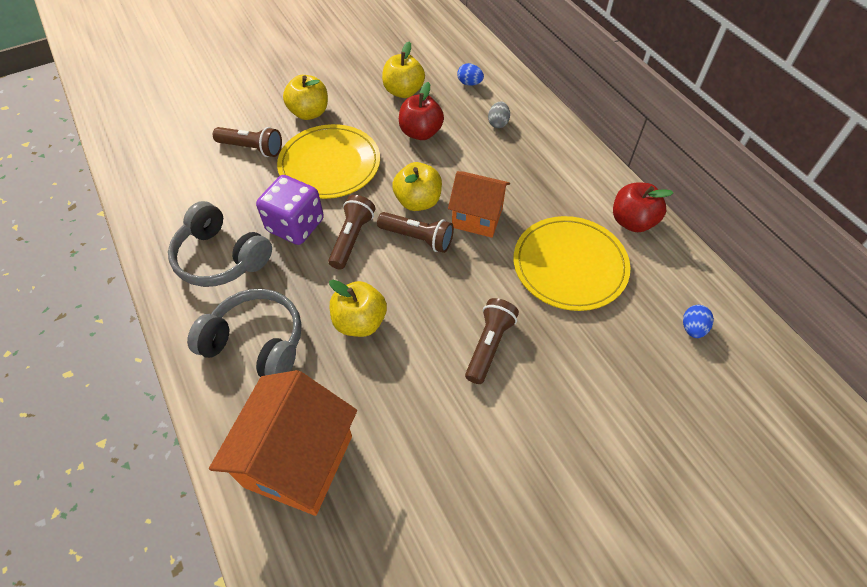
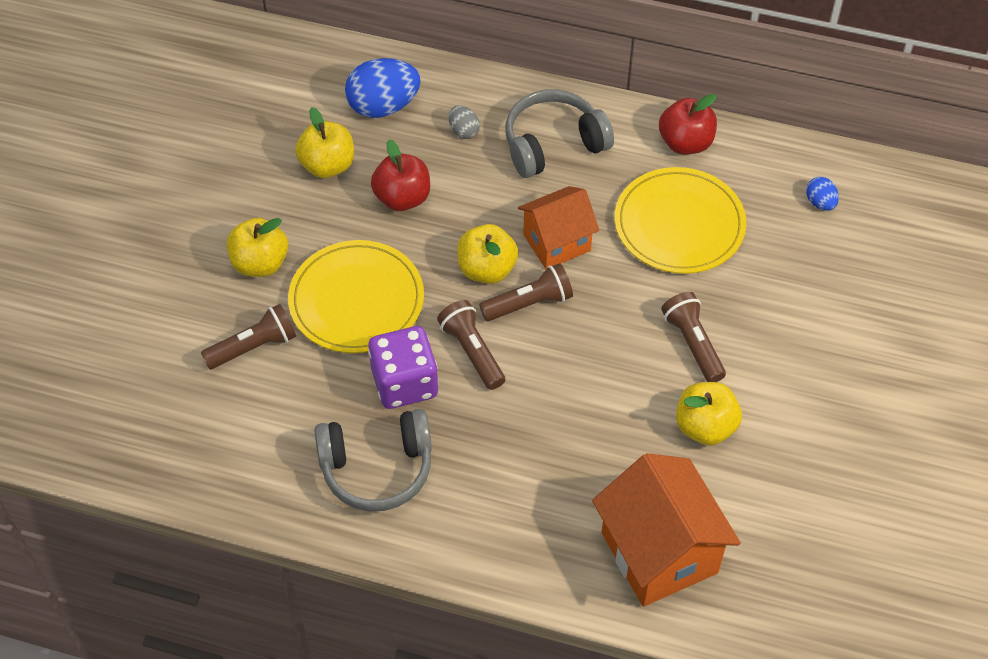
camera: 45 degrees left, 0 degrees up
(256, 343) = (510, 505): grey headphones -> grey headphones (553, 144)
(360, 322) = (572, 414): yellow apple -> yellow apple (705, 427)
(469, 83) = (383, 106): blue egg -> blue egg, size x2.03

